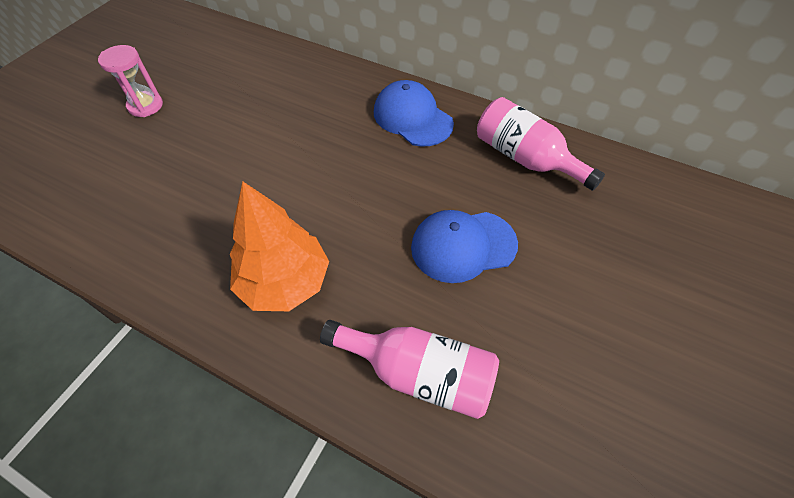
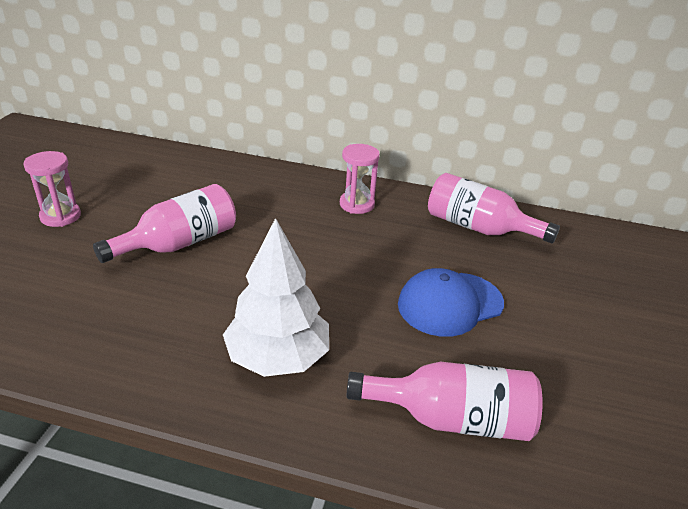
camera: 15 degrees left, 20 degrees down
(237, 146) = (180, 243): none -> pink bottle
(284, 282) = (278, 357): orange tree -> white tree
(412, 118) = (357, 204): blue cap -> pink hourglass

